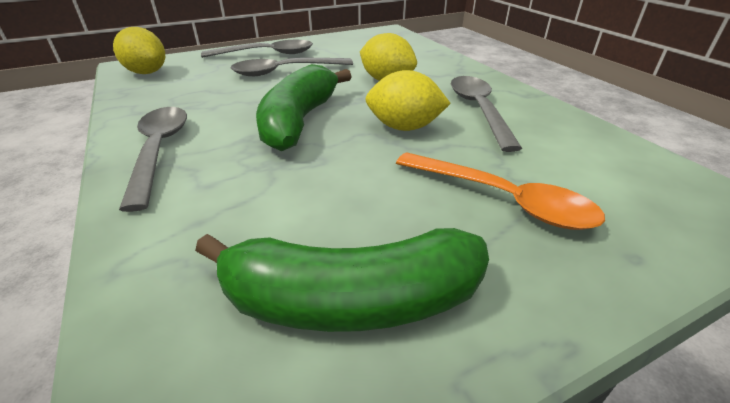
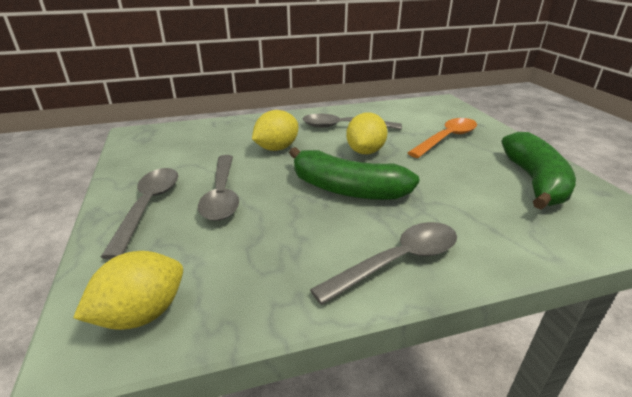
camera: 80 degrees left, 5 degrees down
(159, 151) = (397, 261): grey spoon -> grey spoon turned 150 degrees clockwise

